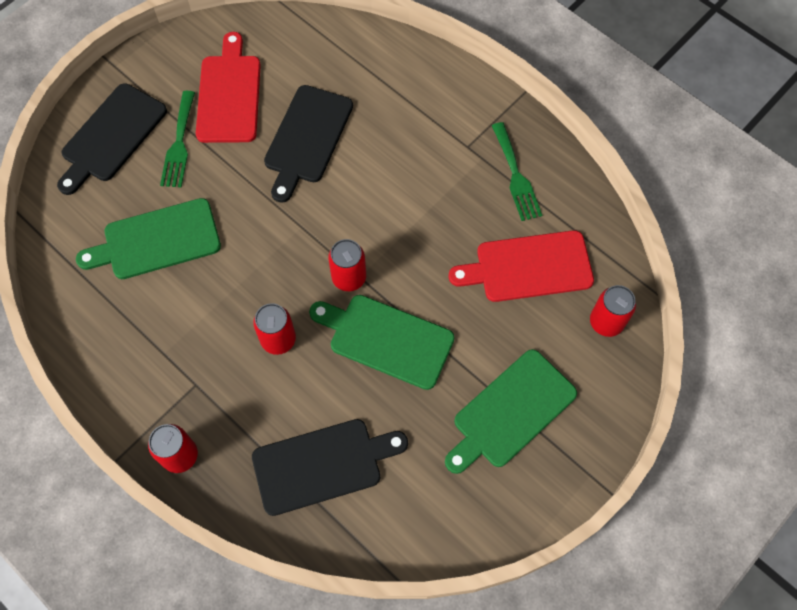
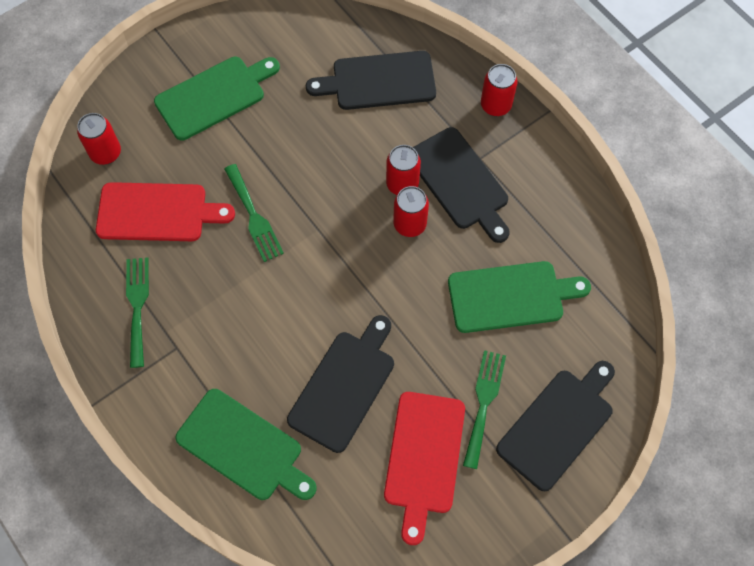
camera: 170 degrees left, 0 degrees up
(215, 352) = (460, 182): none -> black cutting board
(349, 278) = (328, 229): red can -> red can (409, 224)
(386, 339) = (305, 169): green cutting board -> green cutting board (244, 447)
(428, 279) = (254, 216): none -> green fork

